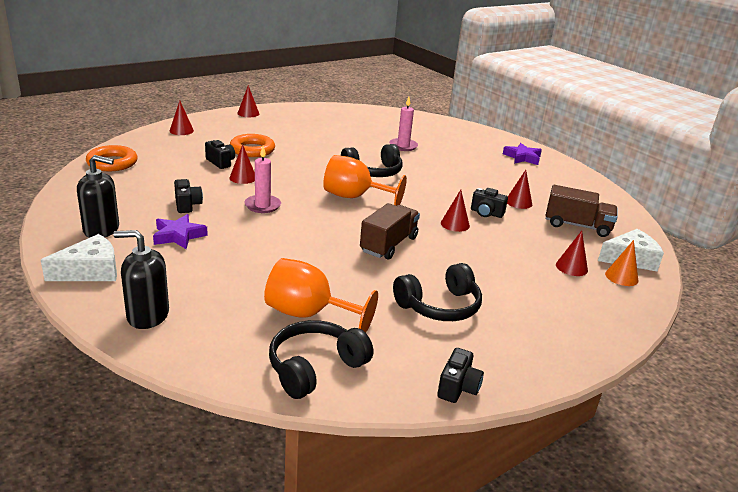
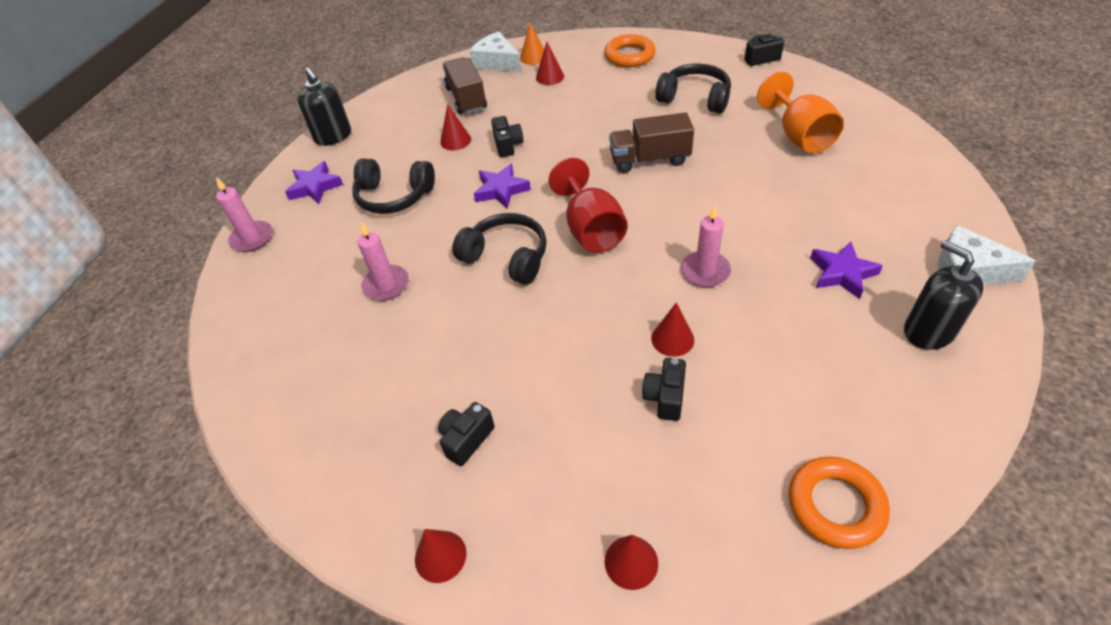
camera: 120 degrees left, 20 degrees up
(147, 315) = (933, 194): black soap dispenser -> black soap dispenser (333, 136)
(187, 205) = (793, 321): black camera -> black camera (466, 439)
(252, 150) = (585, 405): orange ring -> orange ring (629, 56)
(315, 368) = (835, 103): black headphones -> black headphones (394, 196)
(354, 197) = (591, 230): orange goblet -> red goblet
(437, 193) = (501, 190): none -> purple star
(455, 224) = (557, 149): red cone -> none
(493, 136) = (252, 238): none -> pink candle

